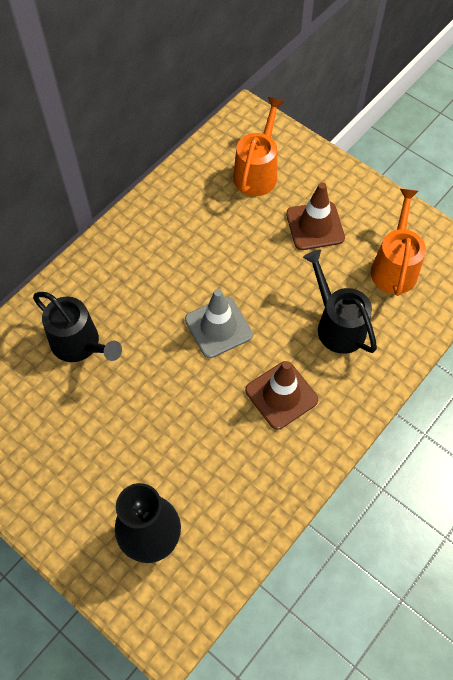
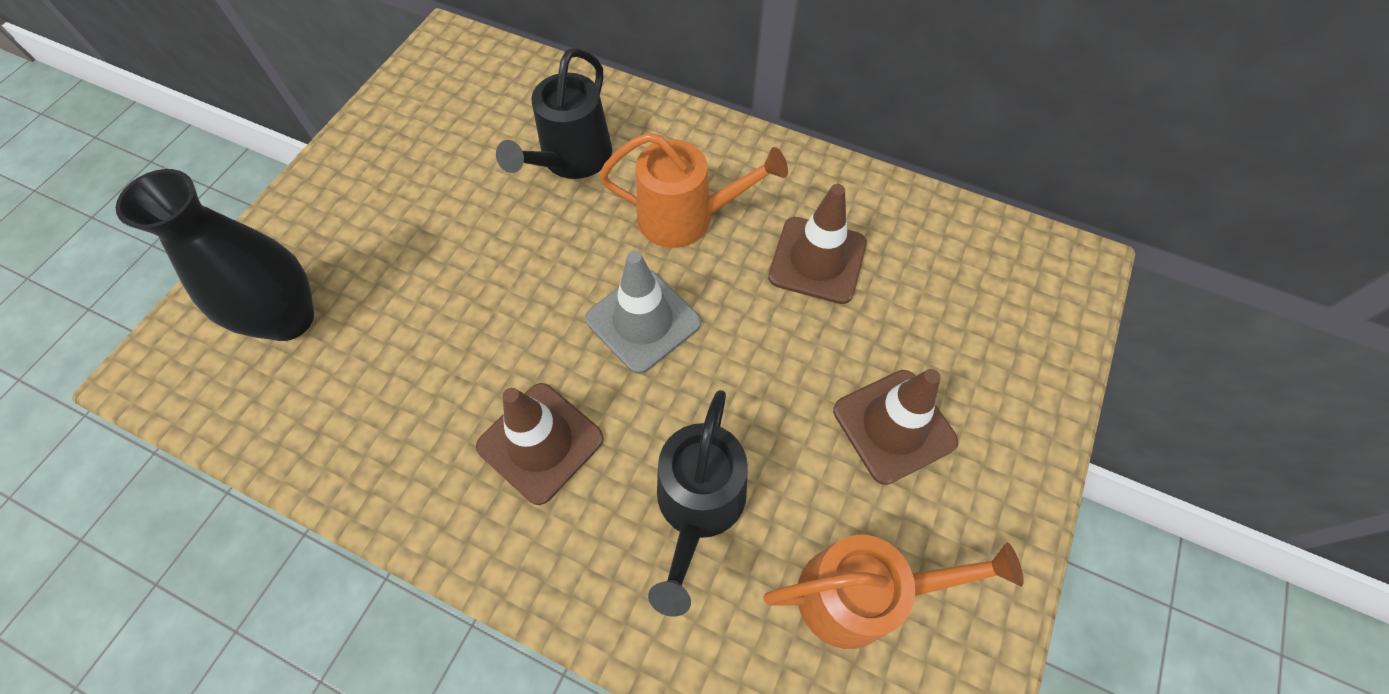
camera: 75 degrees right, 0 degrees up
(205, 229) = (817, 260): none -> brown traffic cone
(257, 172) = (965, 308): orange watering can -> orange watering can (686, 218)
(337, 325) = (698, 507): black watering can -> black watering can turned 150 degrees clockwise

